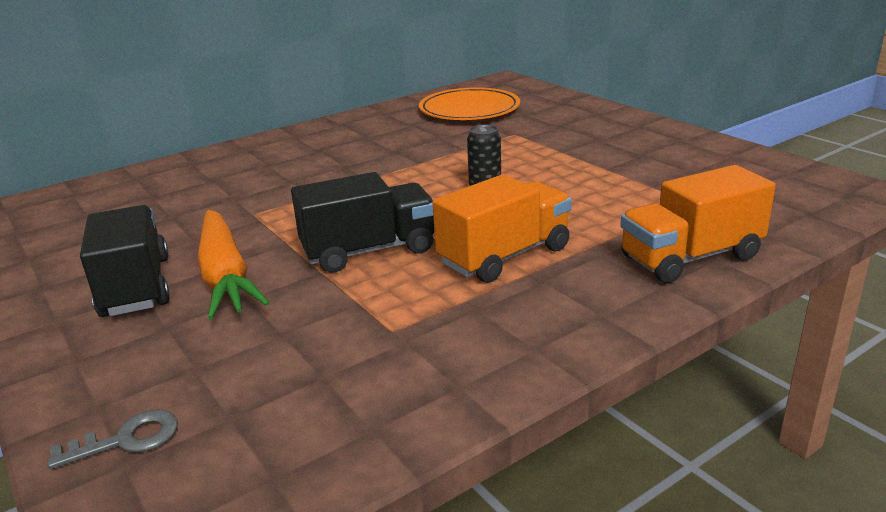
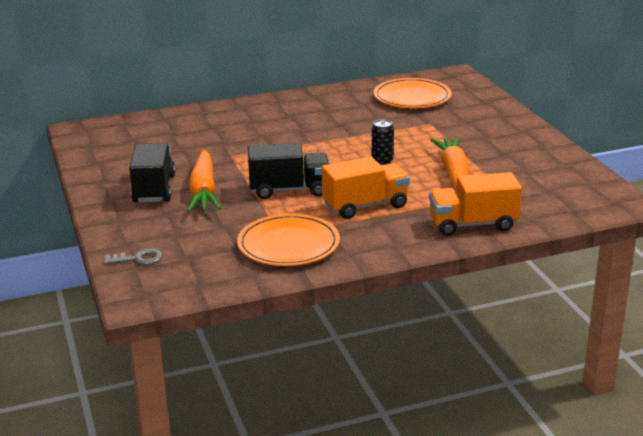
camera: 15 degrees right, 0 degrees up
(416, 349) = (288, 245): none -> orange plate
(599, 190) = (454, 174): none -> orange carrot

